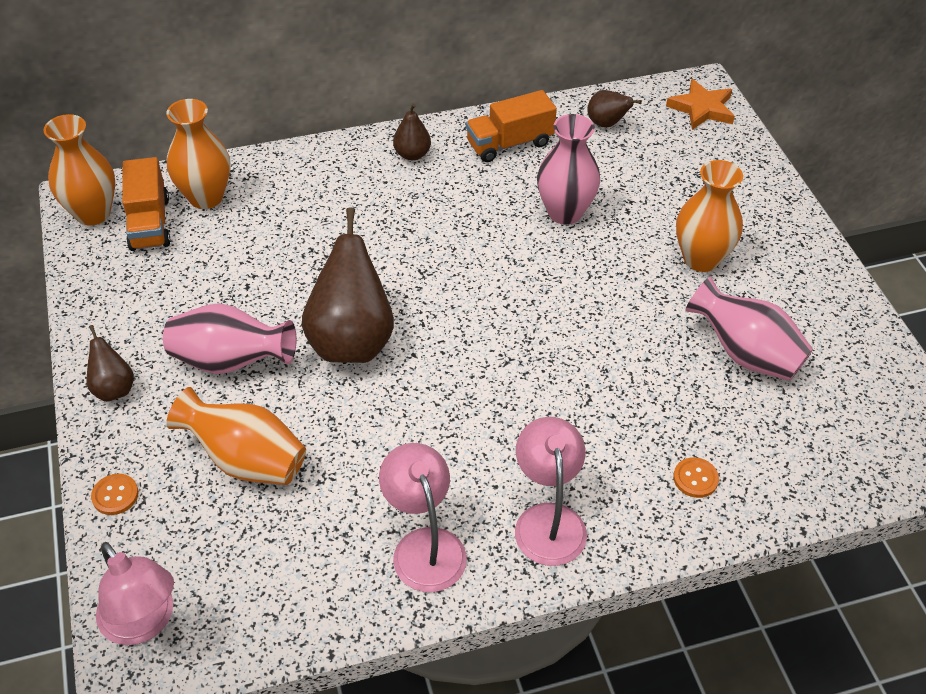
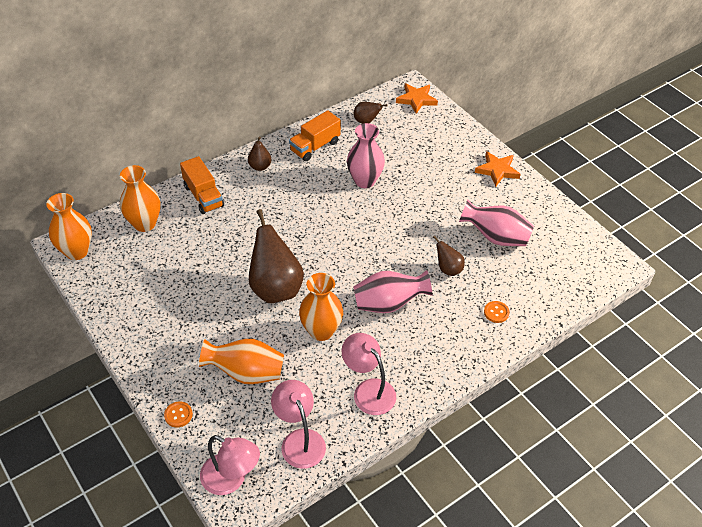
camera: 20 degrees left, 0 degrees up
(113, 389) = (145, 354): brown pear -> brown pear (448, 269)
(150, 223) = (117, 248): orange truck -> orange truck (203, 196)
(231, 361) = (209, 319): pink vase -> pink vase (389, 304)
(548, 520) = (428, 357): pink lamp -> pink lamp (299, 440)
(701, 259) = (451, 189): orange vase -> orange vase (321, 331)
(793, 247) = (497, 170): none -> orange star

